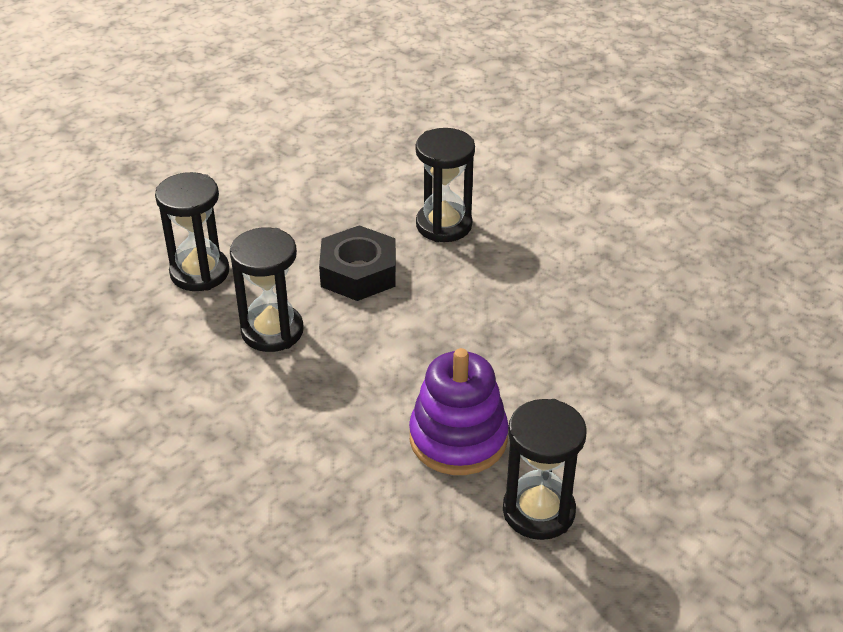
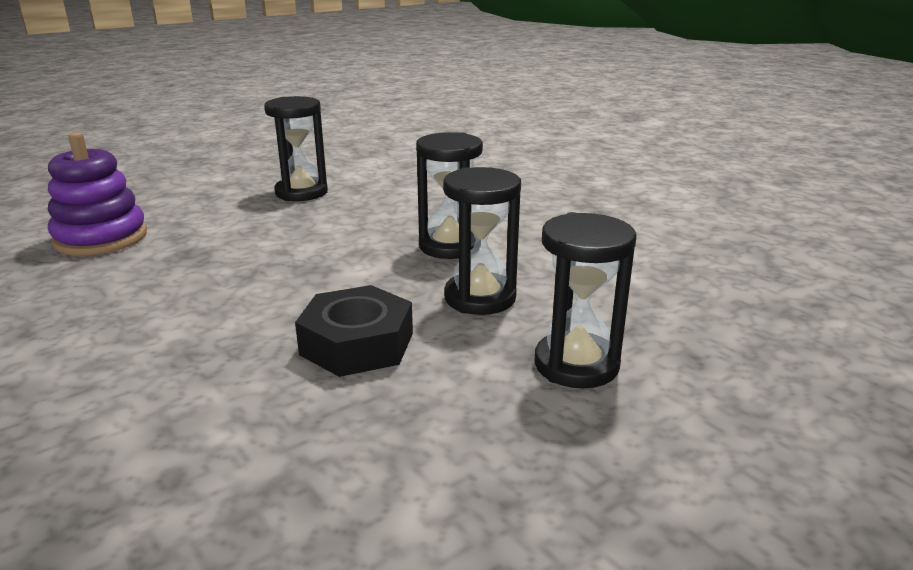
camera: 170 degrees left, 15 degrees down
(444, 225) = (196, 393): black hourglass -> black hourglass (449, 246)
(458, 438) = (332, 222): purple stacking toy -> purple stacking toy (101, 238)

